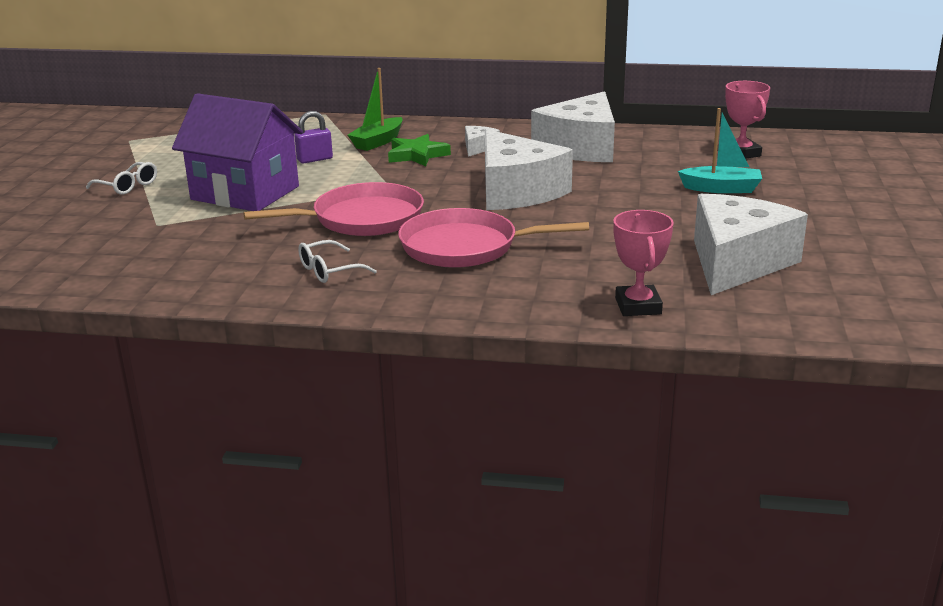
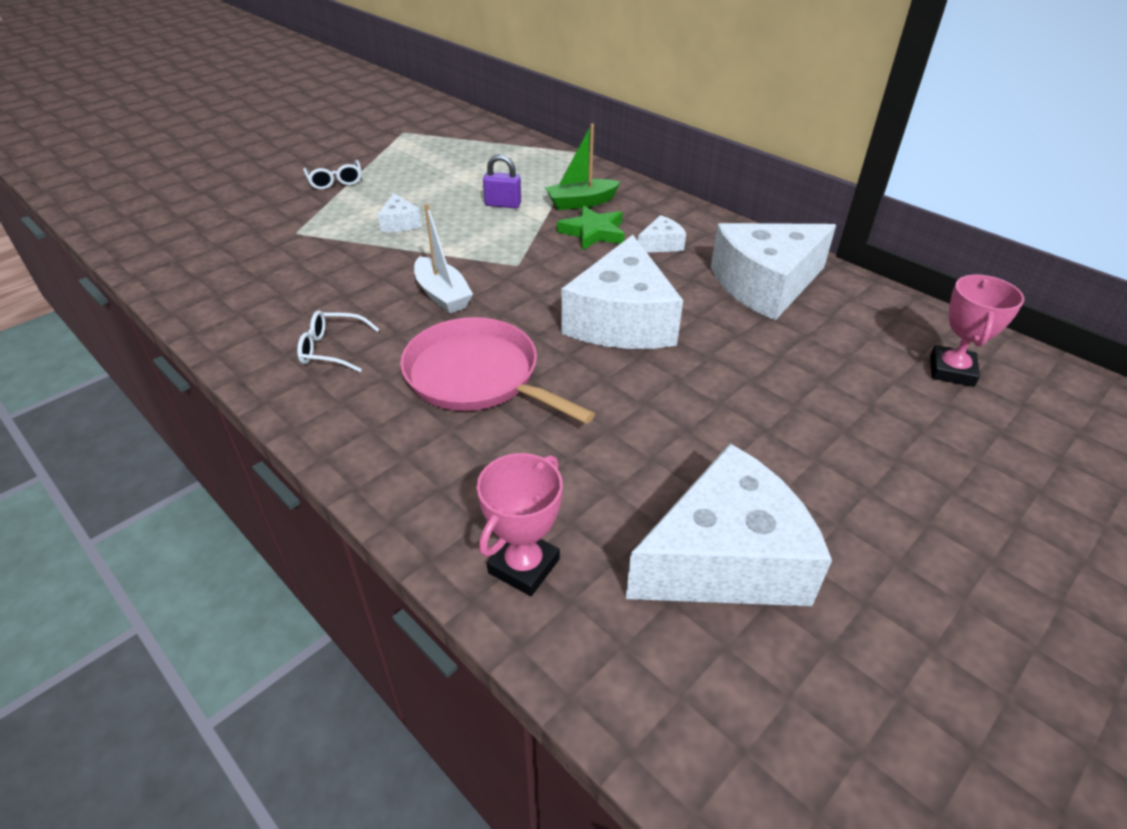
camera: 35 degrees right, 15 degrees up
(245, 193) = (400, 223): purple house -> white cheese
(362, 219) = (442, 295): pink pan -> white boat
(721, 189) = (856, 419): turquoise boat -> none

